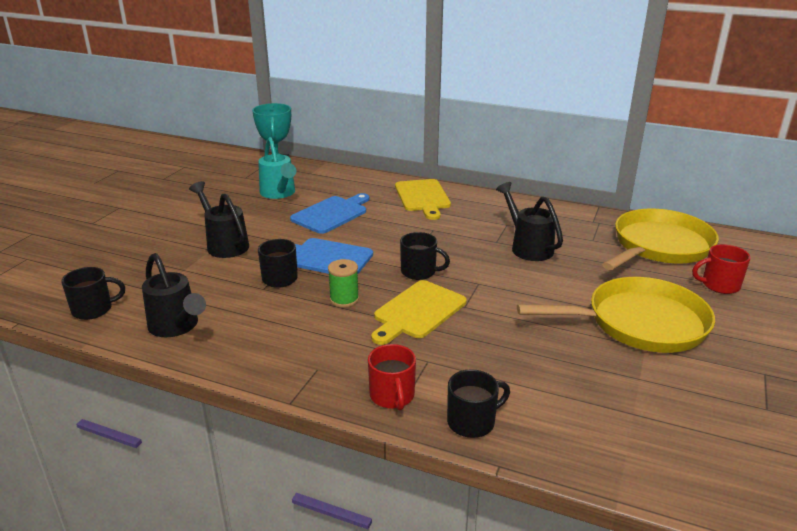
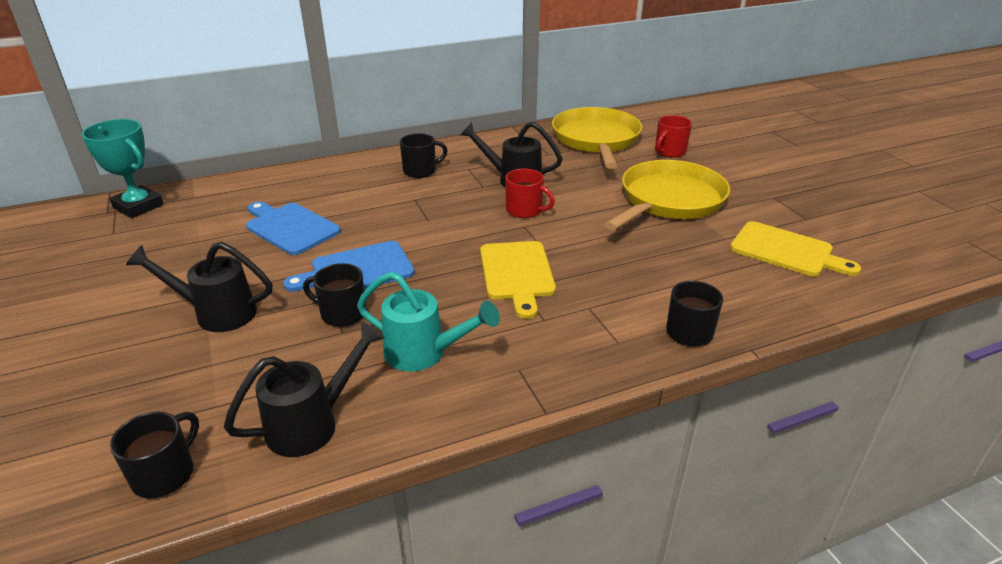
camera: 45 degrees left, 5 degrees up
(176, 327) = (312, 423): black watering can -> black watering can turned 45 degrees counterclockwise
(279, 193) = (191, 232): turquoise watering can -> turquoise watering can (424, 353)
(331, 214) = (290, 227): blue cutting board -> blue cutting board turned 45 degrees counterclockwise
(344, 299) = (439, 298): green spool -> none
(392, 396) = (610, 350): red mug -> red mug (525, 210)
(419, 272) = (463, 240): black mug -> black mug (420, 171)
(423, 197) = (357, 174): yellow cutting board -> yellow cutting board (786, 251)

